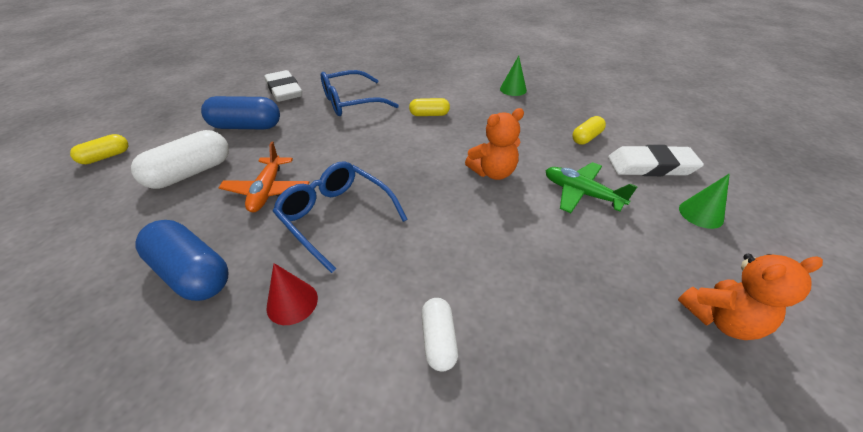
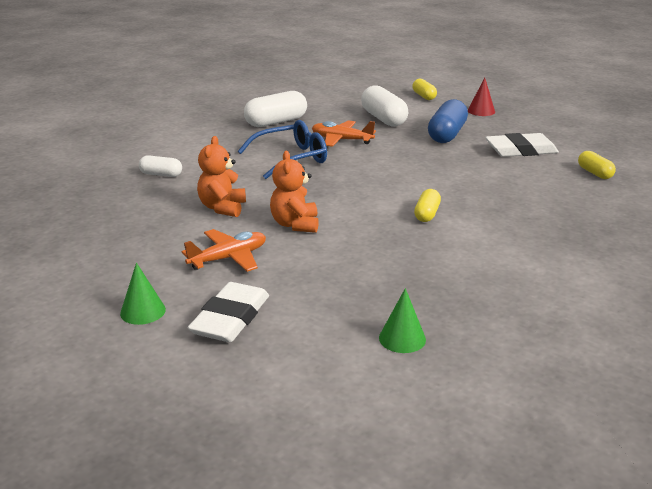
camera: 110 degrees right, 15 degrees down
(192, 273) = (276, 122): blue capsule -> white capsule
(292, 302) = (228, 143): red cone -> red cone (481, 111)
(351, 102) = (477, 178): blue glasses -> none
(513, 89) = (472, 284): green cone -> green cone (402, 338)
(581, 193) = (228, 258): green plane -> orange plane
(586, 138) = (315, 297): yellow capsule -> yellow capsule (594, 173)
(720, 319) = (63, 264): orange teddy bear -> orange teddy bear (222, 208)

